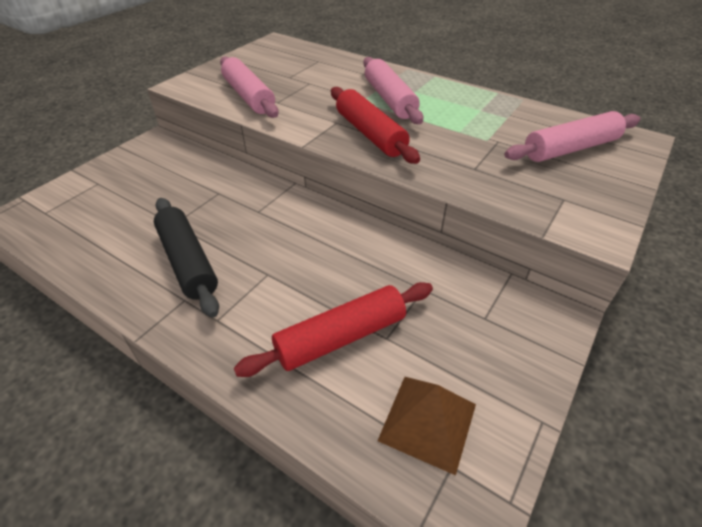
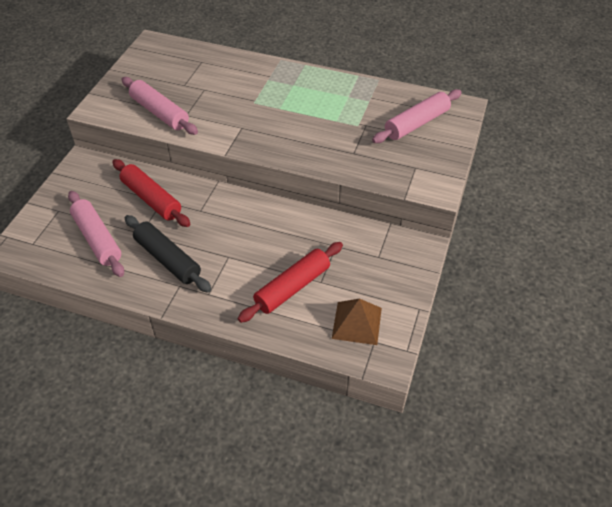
camera: 15 degrees left, 5 degrees up
(370, 134) = (271, 135): red rolling pin -> red rolling pin (151, 199)
(389, 99) = (275, 97): pink rolling pin -> pink rolling pin (97, 239)

